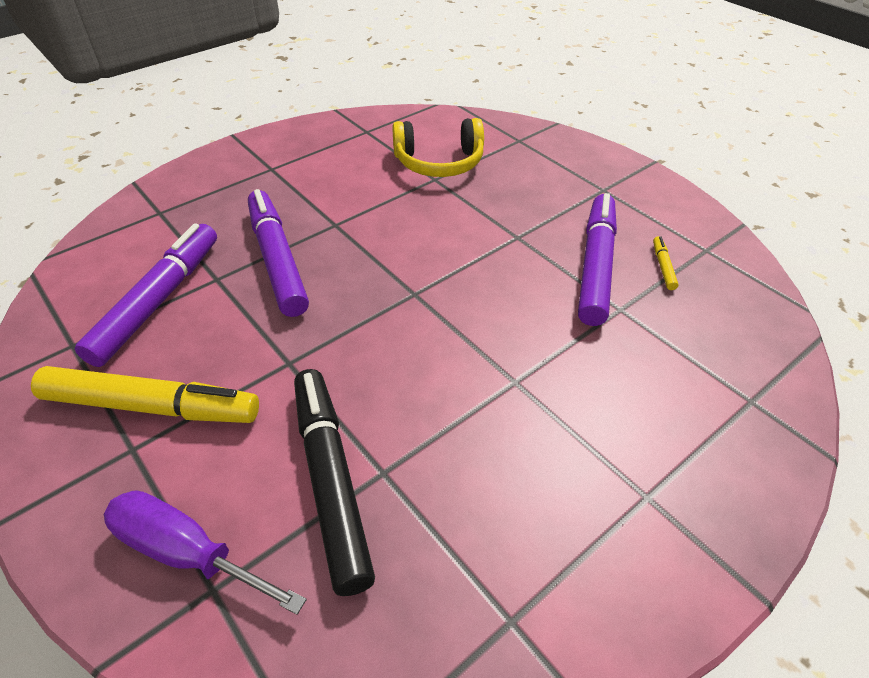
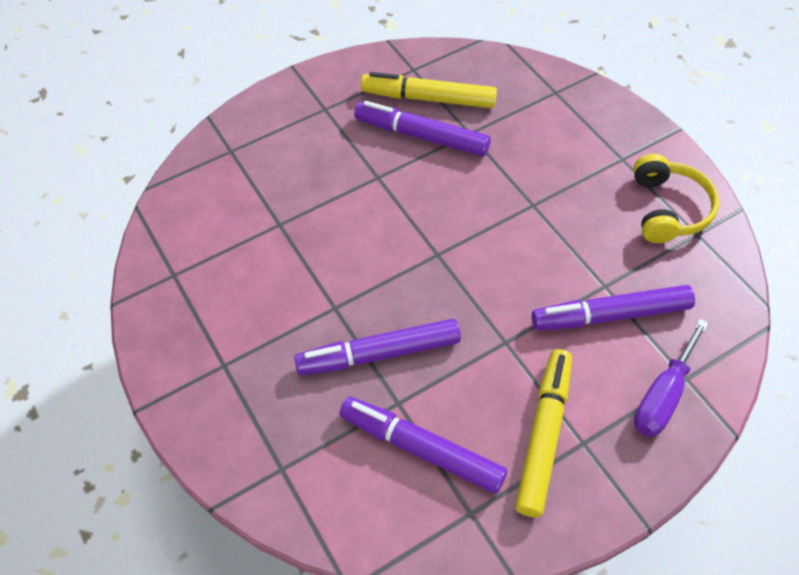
camera: 80 degrees left, 10 degrees up
(331, 480) = (610, 315): black marker -> purple marker
(439, 162) = (252, 217): yellow headphones -> yellow headphones (668, 209)
(663, 267) = (428, 98): yellow marker -> yellow marker, size x2.49

